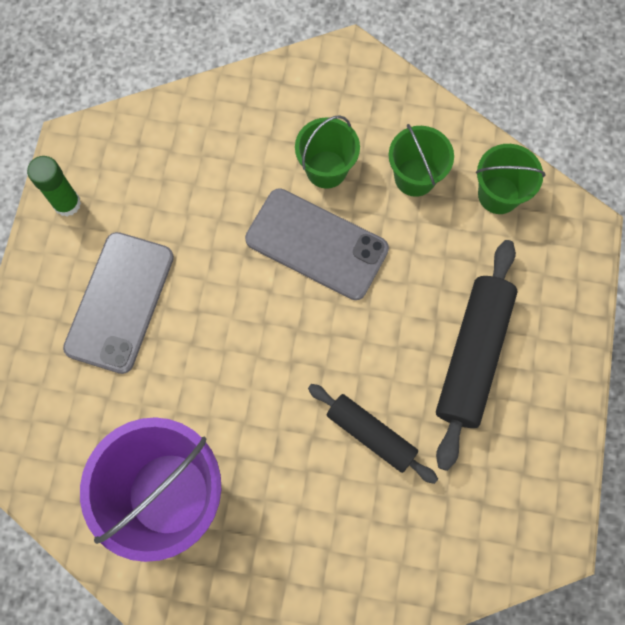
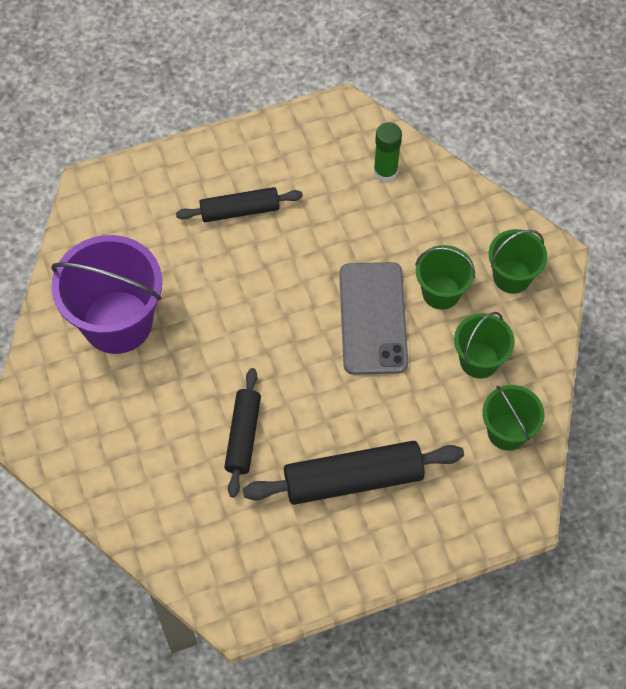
camera: 60 degrees right, 10 degrees down
(67, 203) = (293, 134): green glue stick -> green glue stick (385, 171)
(119, 302) = (240, 210): grey phone -> black rolling pin
(347, 101) = (512, 276): none -> green bucket

